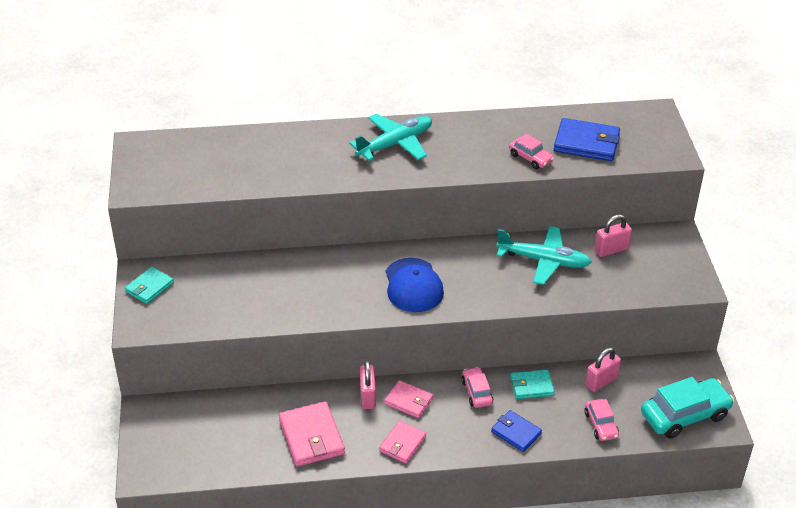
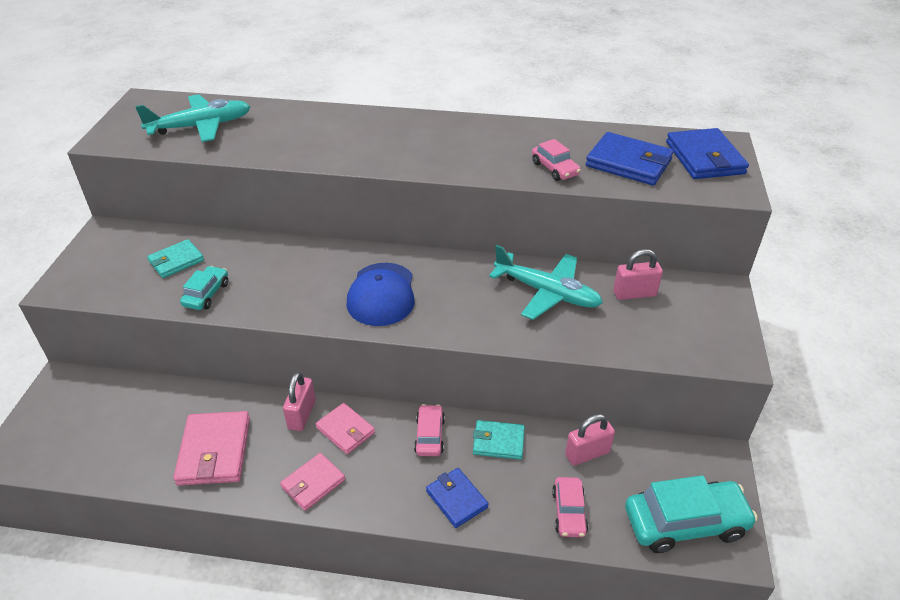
camera: 15 degrees right, 0 degrees up
(149, 287) = (101, 248): turquoise wallet -> turquoise wallet (176, 261)
(268, 311) = (206, 294): none -> turquoise car
(395, 144) = (406, 134): turquoise plane -> turquoise plane (200, 126)
(644, 129) = (704, 158): none -> blue wallet

